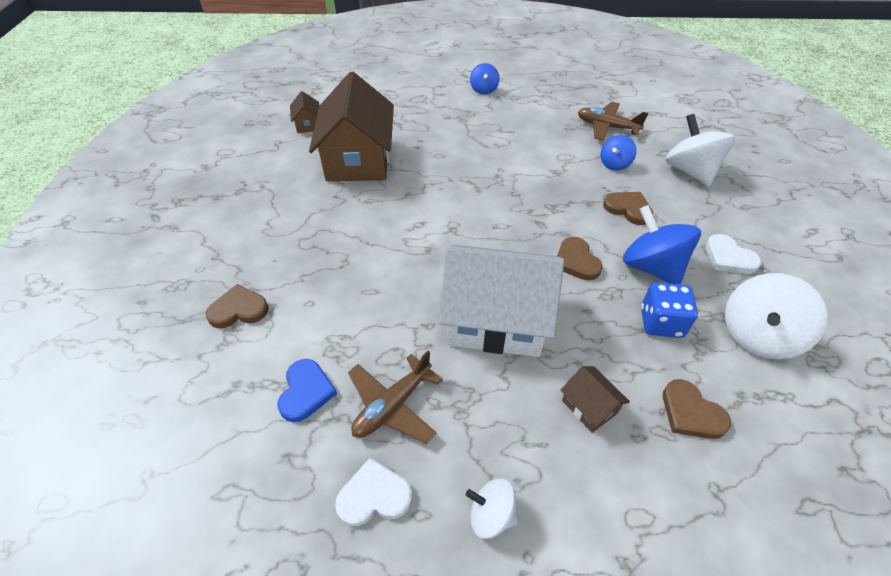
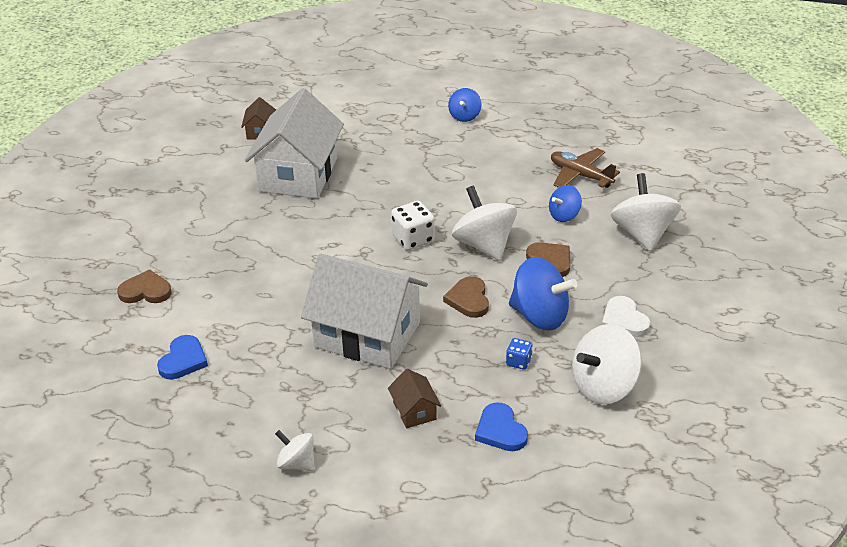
camera: 15 degrees right, 10 degrees down
(358, 159) = (298, 174): brown house -> white house
(374, 496) = (212, 436): white heart -> none
(392, 405) = (250, 382): brown plane -> none
(493, 207) = (413, 239): none -> white dice
(560, 202) = (484, 245): none -> white spinning top
(651, 267) = (540, 316): blue spinning top -> blue spinning top turned 135 degrees clockwise
(661, 322) = (518, 361): blue dice -> blue dice, size x0.57
(691, 413) = (500, 430): brown heart -> blue heart

